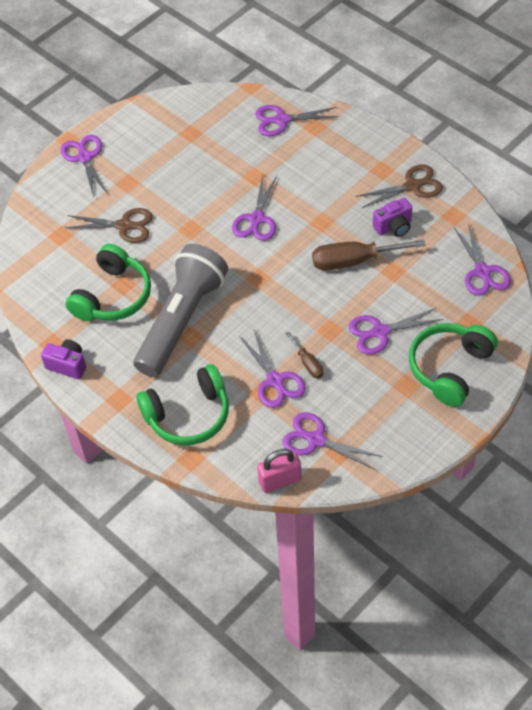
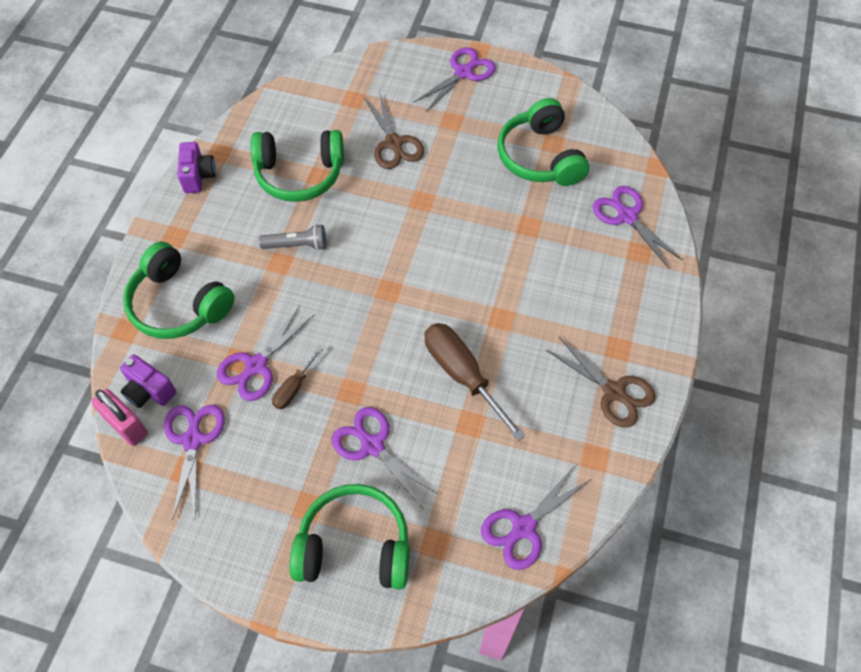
camera: 60 degrees right, 5 degrees up
(181, 320) = (297, 245): grey flashlight -> grey flashlight, size x0.41
(198, 145) = (540, 157): none -> green headphones
(257, 219) = (469, 254): purple scissors -> none
(393, 227) = (537, 396): purple camera -> purple camera (149, 391)

